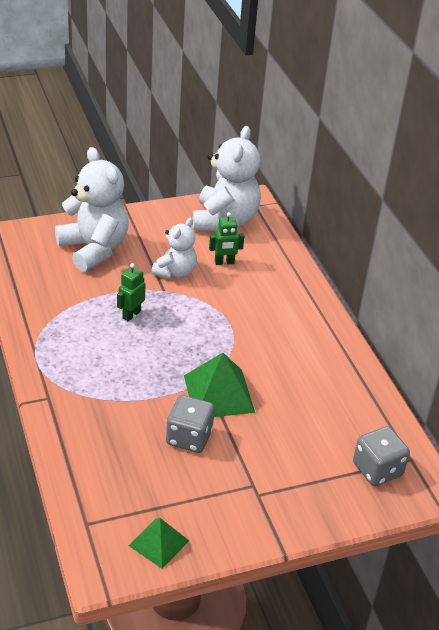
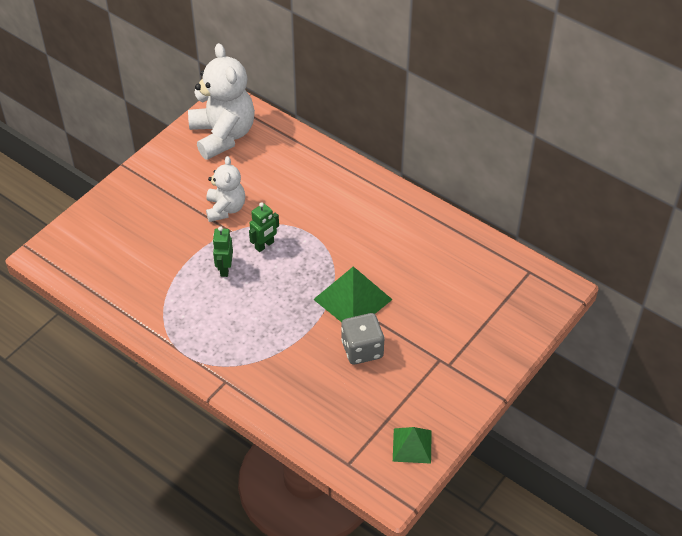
camera: 30 degrees left, 10 degrees up
(94, 249) = (137, 224): white teddy bear -> none
(224, 262) = (257, 177): green robot -> green robot (264, 245)
(377, 469) = (513, 294): grey dice -> none

